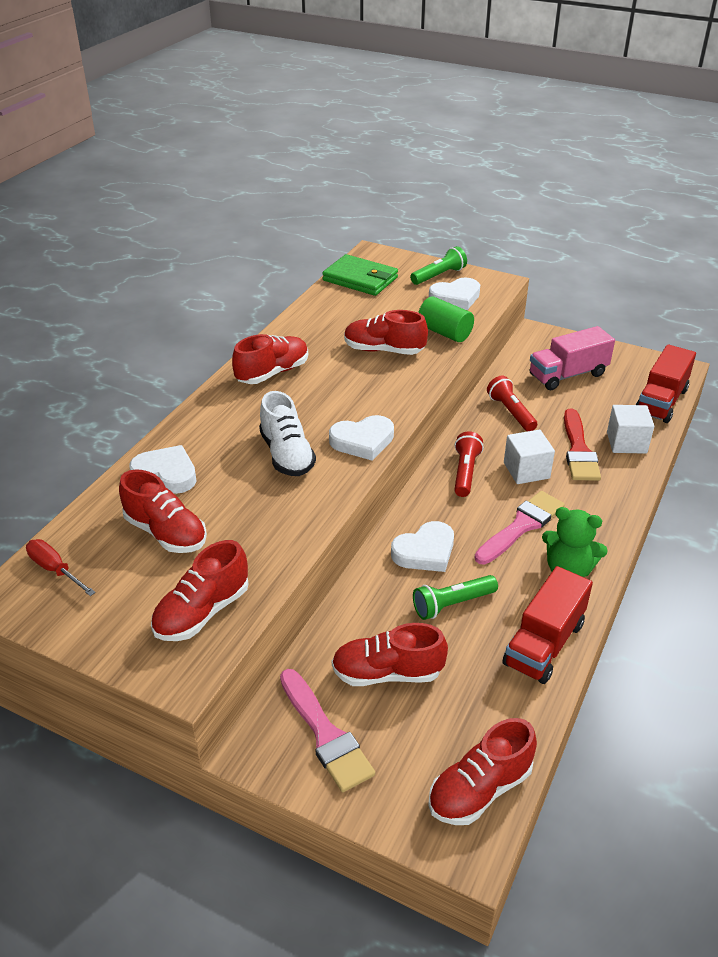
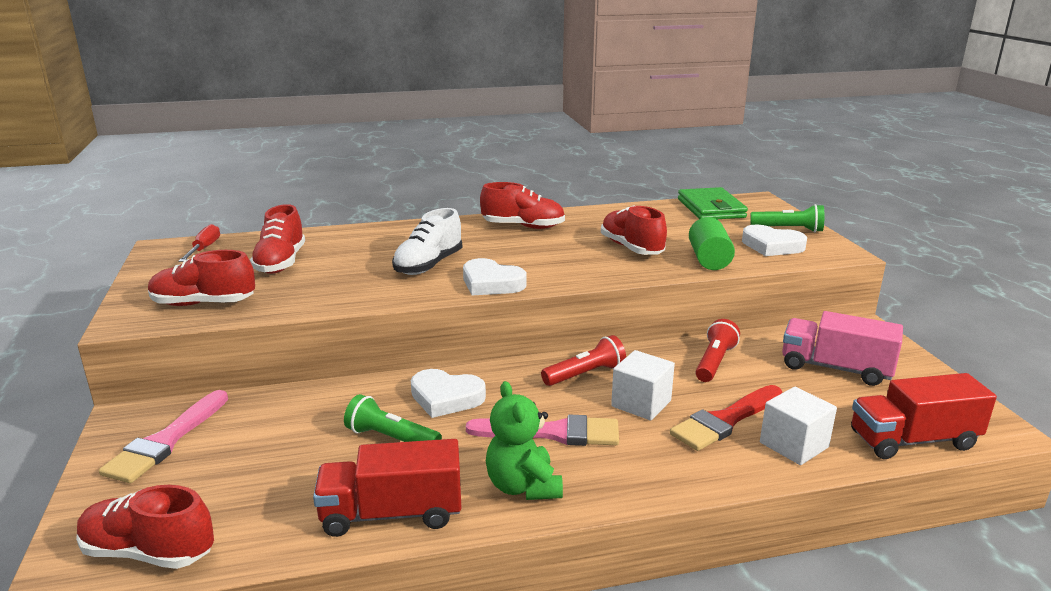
camera: 50 degrees right, 15 degrees down
(166, 474) = (347, 240): white heart -> none
(387, 673) = (266, 441): red shoe -> none

